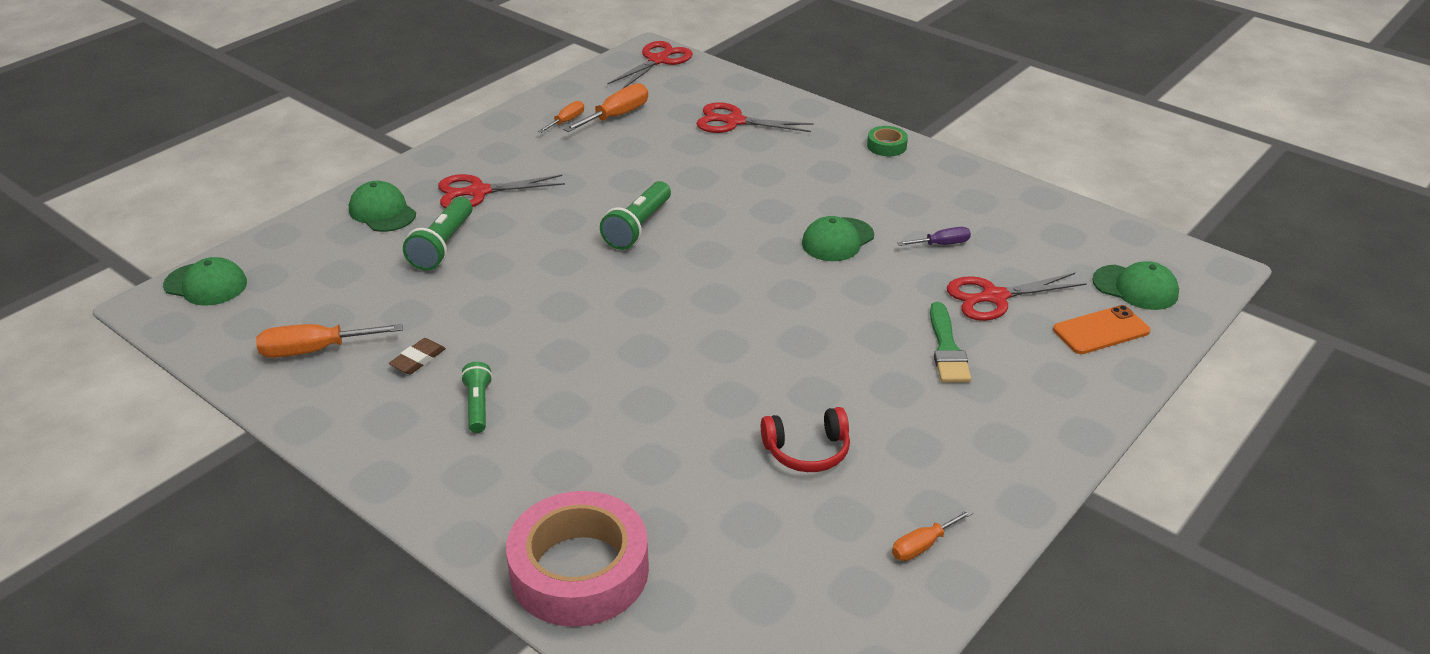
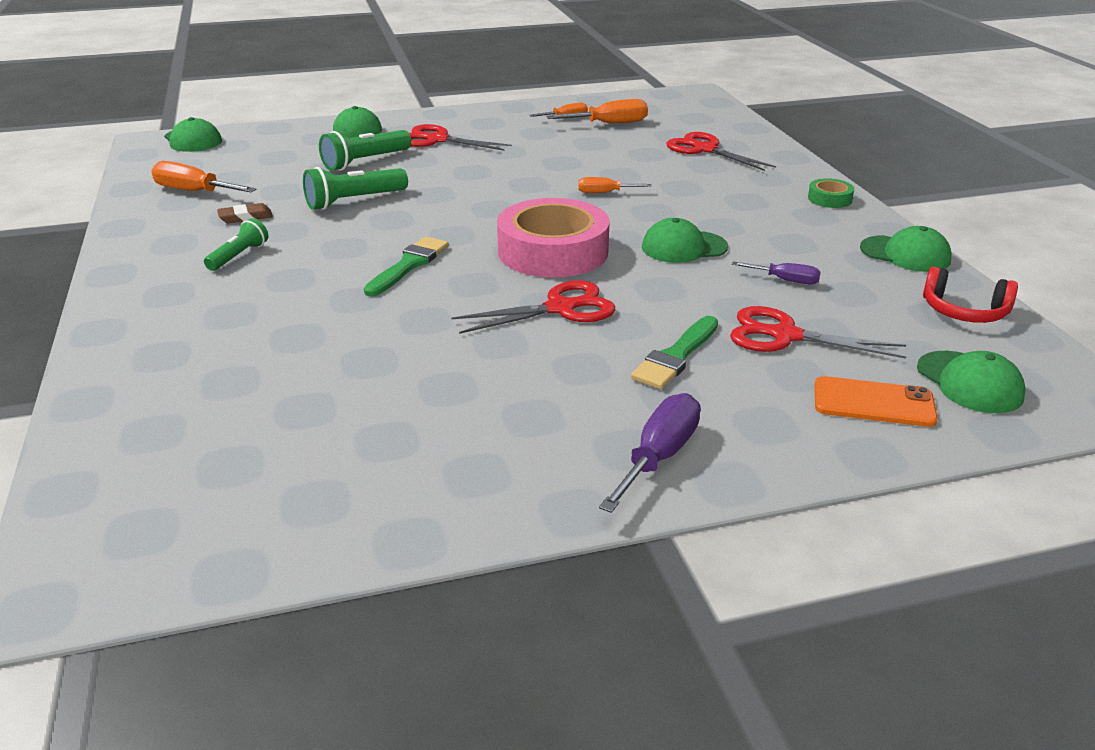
camera: 35 degrees right, 5 degrees down
(579, 570) = (136, 382): pink tape -> pink tape (553, 251)
(638, 227) = (523, 191): green flashlight -> green flashlight (354, 201)
(646, 350) = (409, 265): none -> green brush
(658, 60) = (695, 100): red scissors -> red scissors (560, 308)
(807, 451) = (430, 379): red headphones -> red headphones (964, 311)
(922, 546) = (422, 495): orange screwdriver -> orange screwdriver (604, 193)
(992, 185) = (905, 254): none -> green cap
(1027, 437) = (659, 456): none -> purple screwdriver

